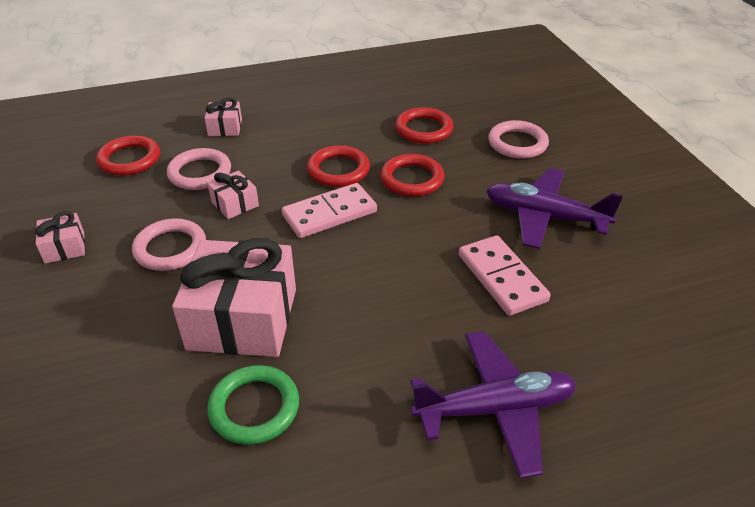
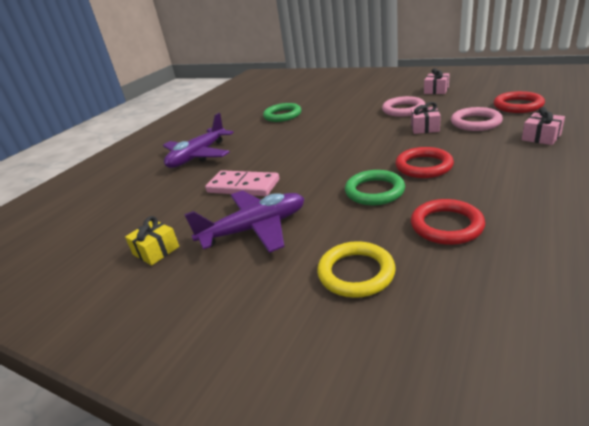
camera: 140 degrees right, 10 degrees down
(243, 318) = (329, 119): pink gift -> none
(329, 213) = (376, 152): pink domino -> none
(412, 179) = (374, 191): red ring -> green ring
(517, 143) = (356, 273): pink ring -> yellow ring
(650, 259) = (156, 250): none -> yellow gift

